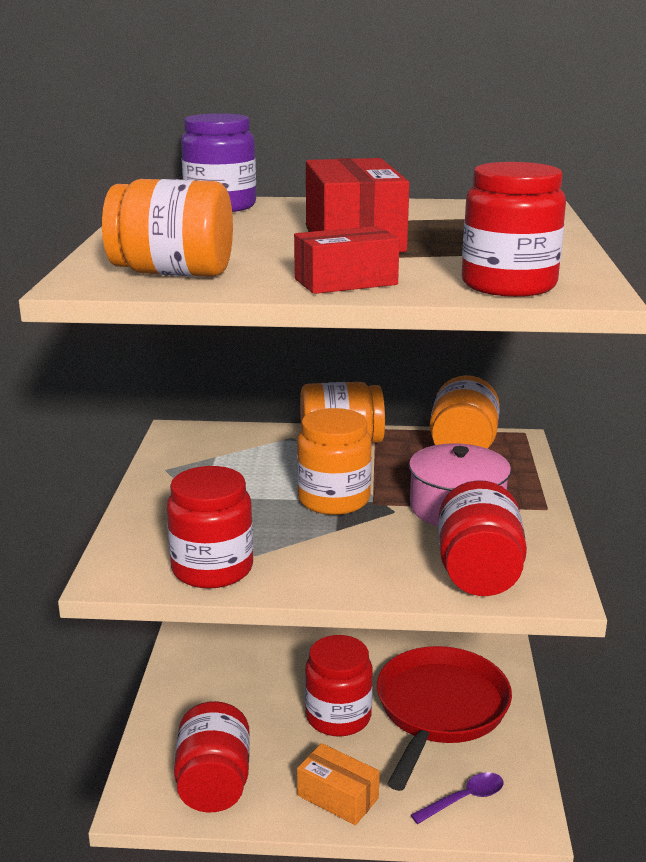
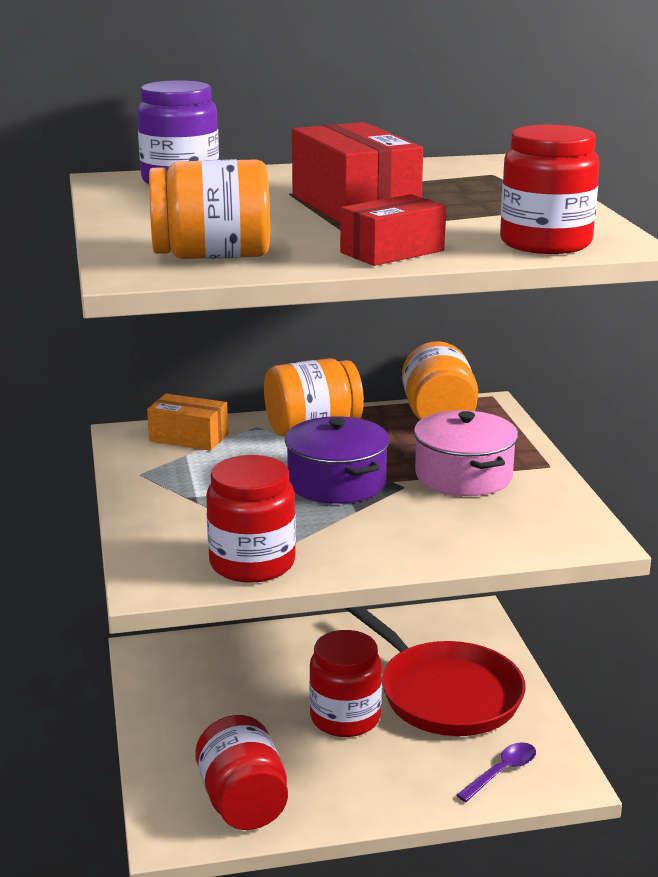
camera: 15 degrees left, 0 degrees up
(333, 499) = (337, 483): orange jar -> purple pot
(337, 797) = (376, 792): orange box -> orange box (188, 437)
(440, 709) = (445, 694): red pan -> red pan turned 135 degrees clockwise
(478, 573) = (515, 532): red jar -> none

